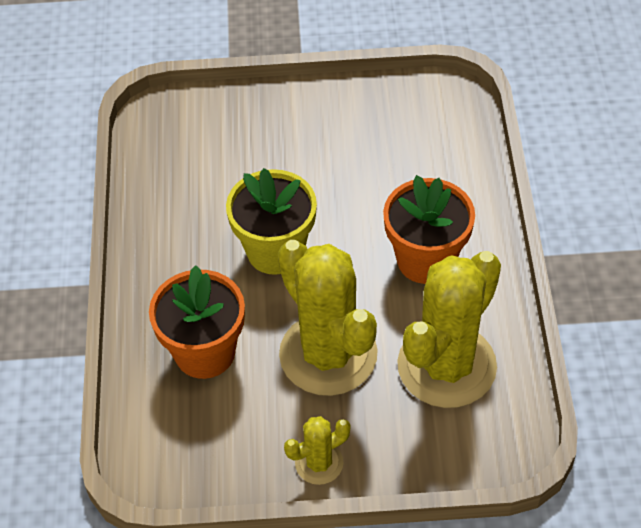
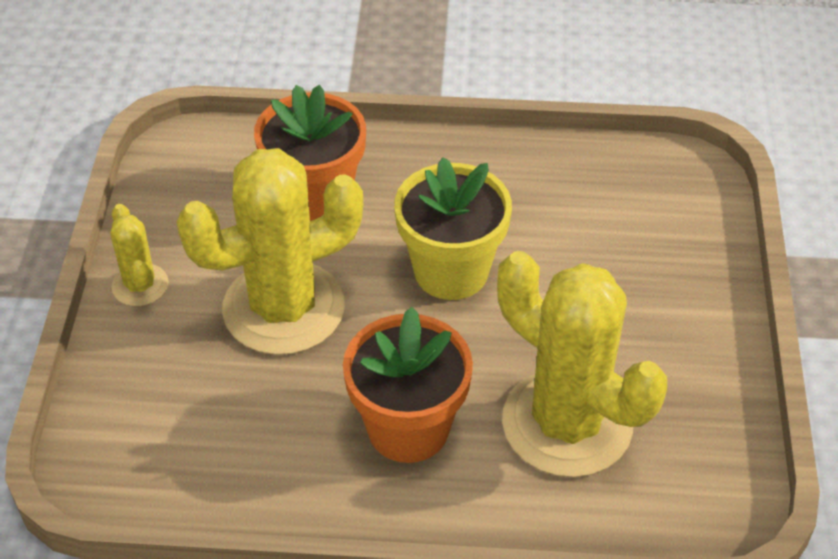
camera: 95 degrees right, 5 degrees down
(446, 366) = (234, 426): yellow cactus -> yellow cactus (567, 423)

